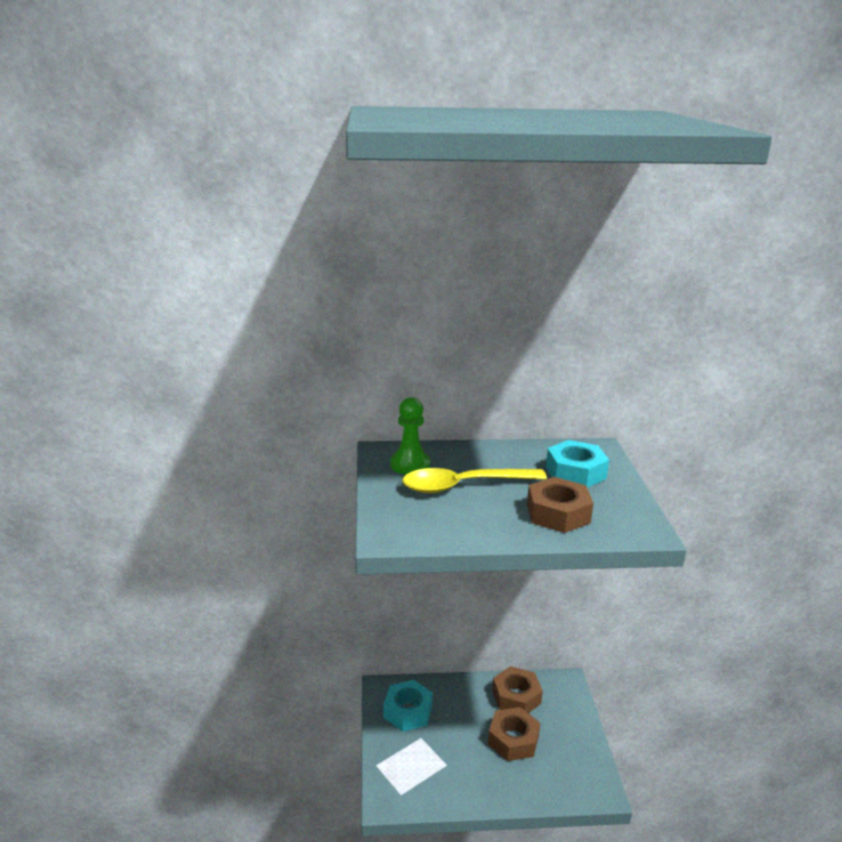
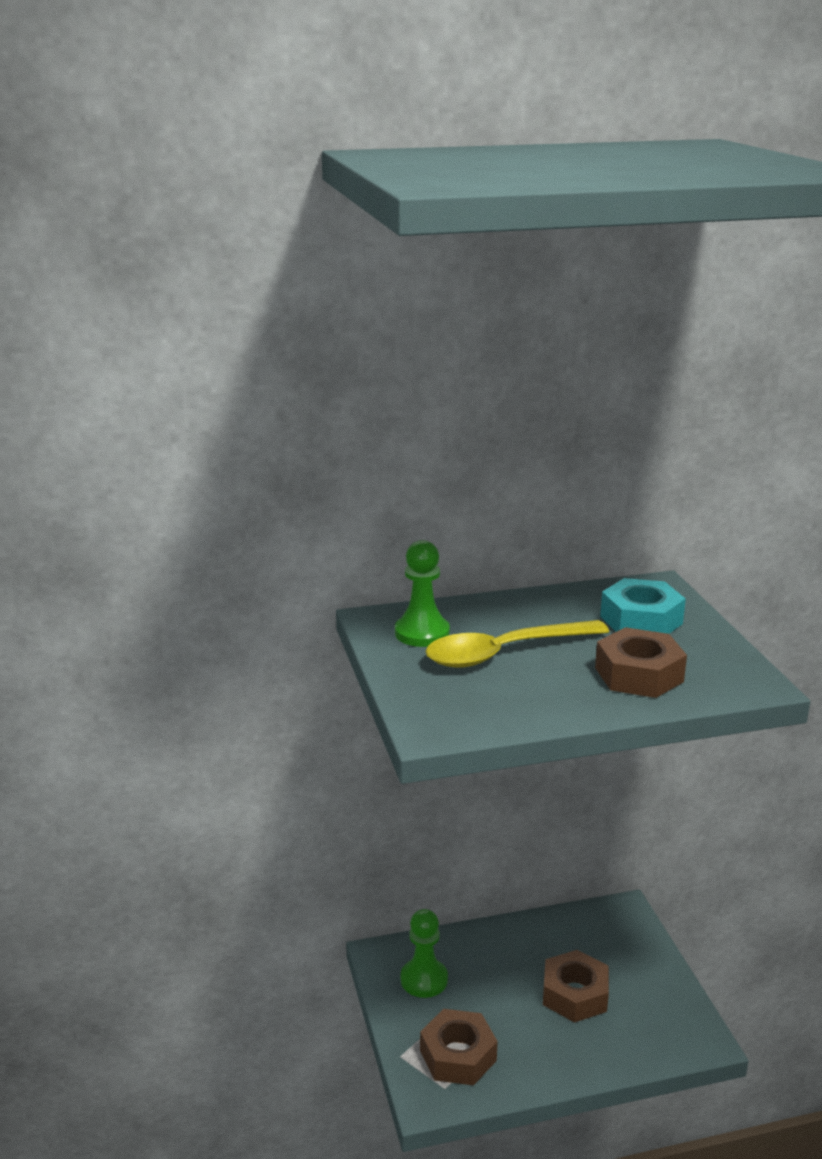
camera: 10 degrees left, 0 degrees up
(408, 711) = (424, 979): turquoise nut -> green pawn
(516, 697) = (564, 939): brown nut -> brown nut (458, 1055)

